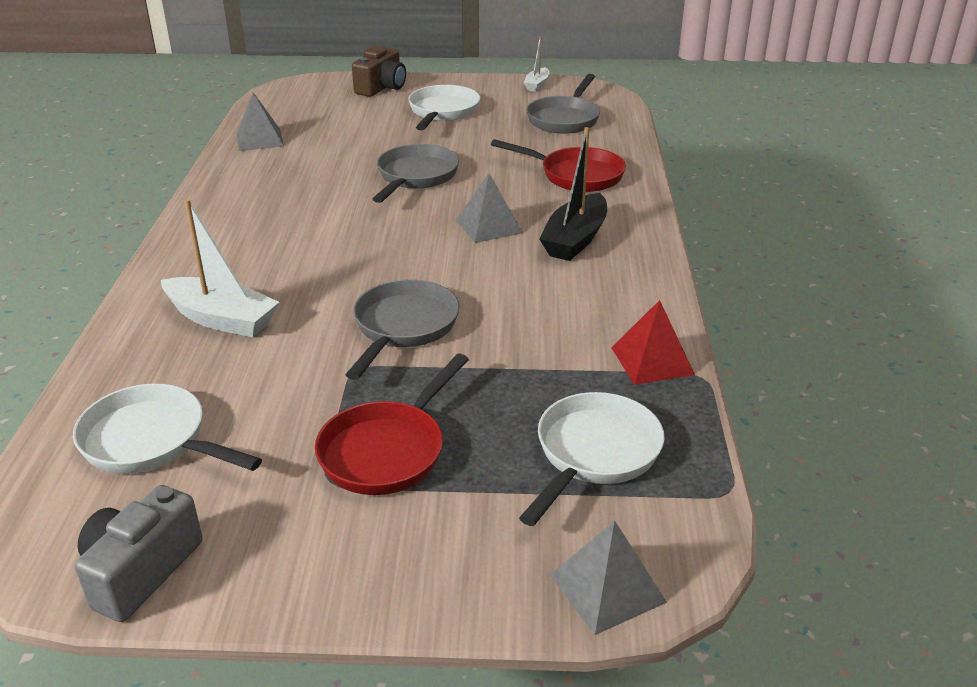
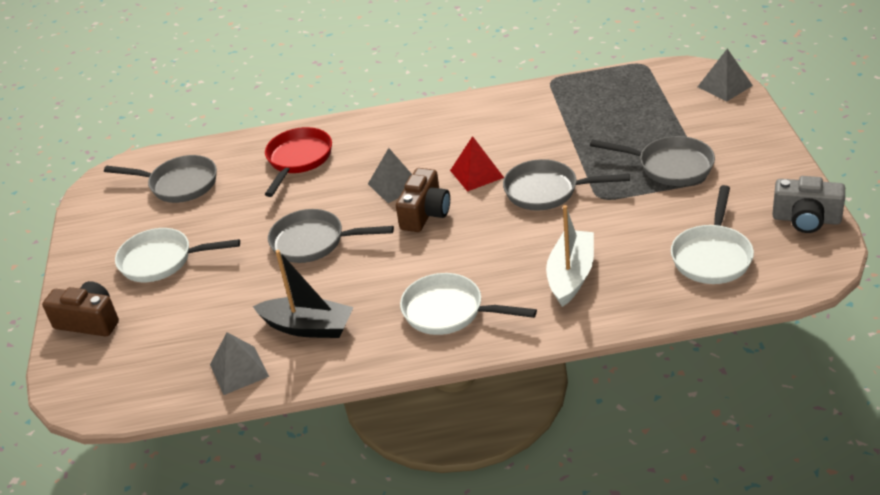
camera: 95 degrees left, 5 degrees up
(387, 451) = (670, 166): red pan -> grey pan
(418, 239) = (425, 213): none -> brown camera
(537, 85) = (90, 215): white boat -> none
(575, 239) = (405, 144): black boat -> black boat (308, 327)
(594, 454) = (635, 102): white pan -> white pan (449, 311)
(652, 361) = (543, 96): red pyramid -> red pyramid (476, 174)

